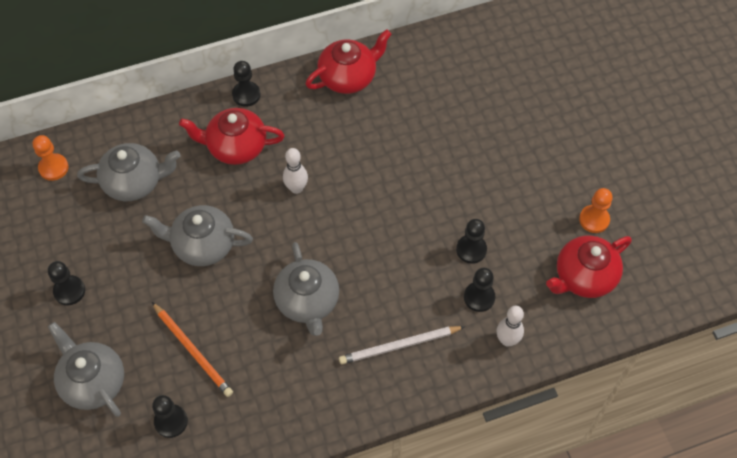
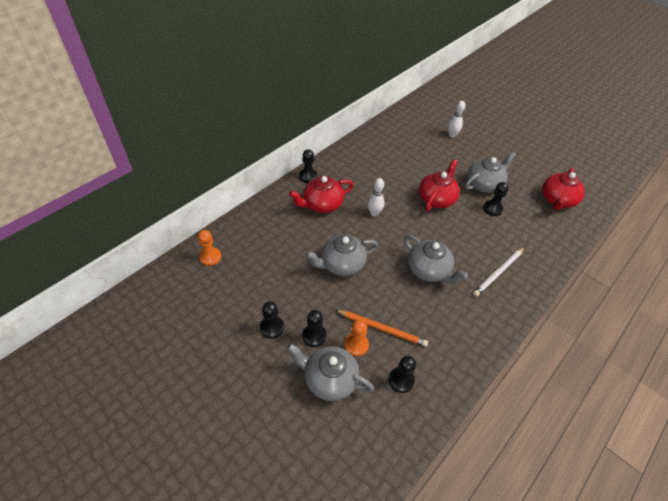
camera: 30 degrees left, 10 degrees down
(134, 182) = (272, 245): grey teapot -> grey teapot (484, 184)
(348, 77) = (359, 150): red teapot -> red teapot (436, 198)
(479, 297) = (517, 230): black pawn -> black pawn (314, 336)
(507, 340) = (549, 245): white bowling pin -> white bowling pin (452, 135)
(594, 220) = (537, 173): orange pawn -> orange pawn (356, 345)

